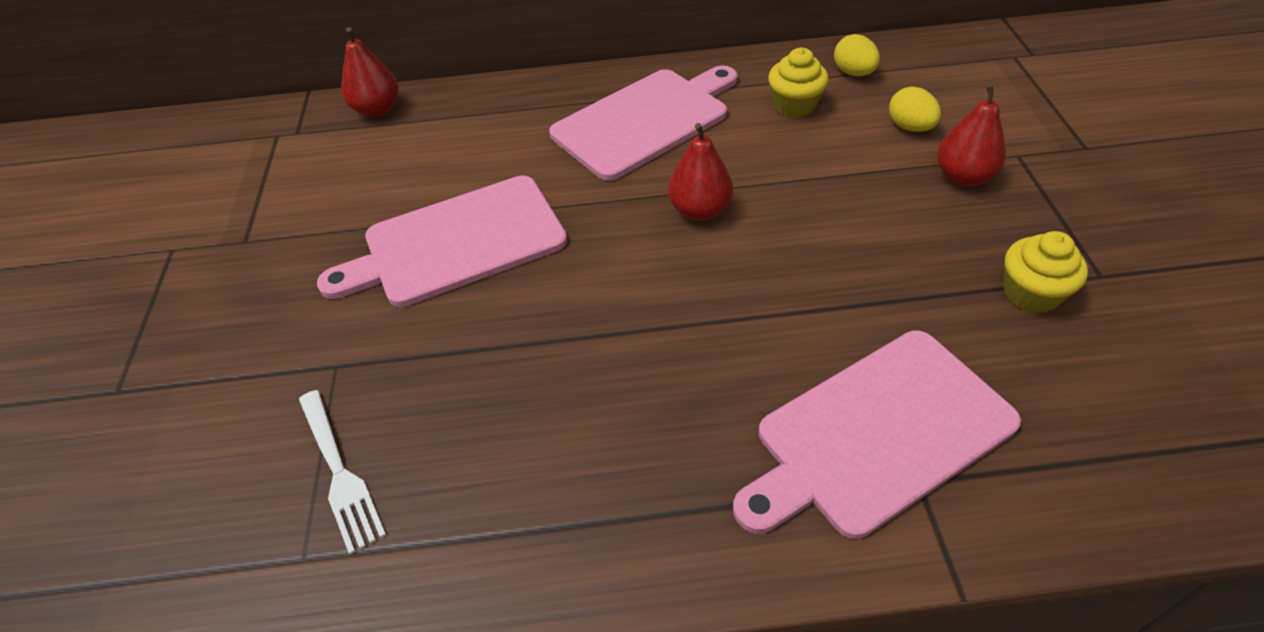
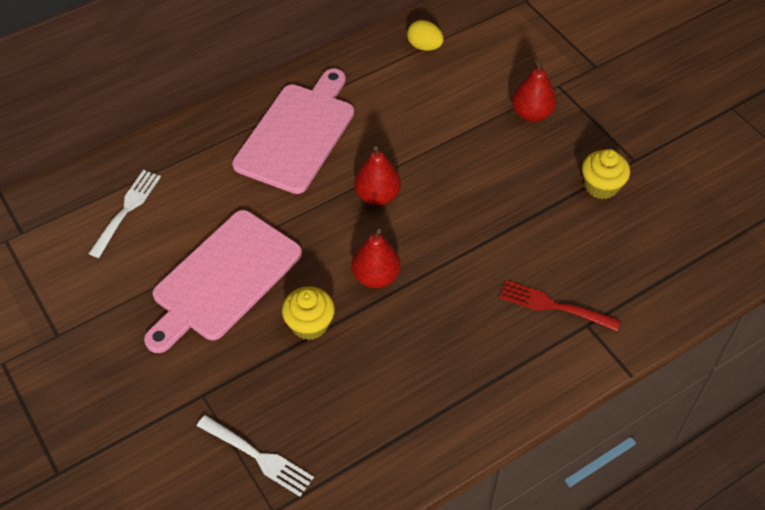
camera: 30 degrees left, 5 degrees up
(377, 110) = (75, 190): red pear -> red pear (376, 277)
(410, 143) = (126, 210): none -> white fork
(794, 105) = (397, 88): yellow cupcake -> yellow cupcake (309, 324)
(878, 434) = (555, 306): pink cutting board -> red fork
(910, 127) = (482, 83): yellow egg -> none

